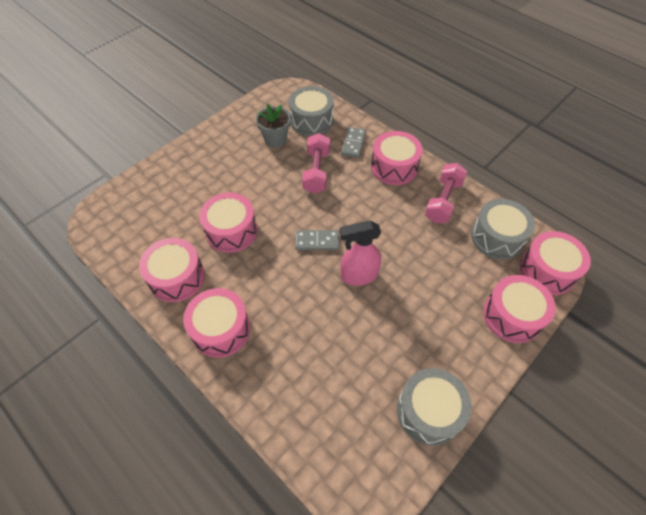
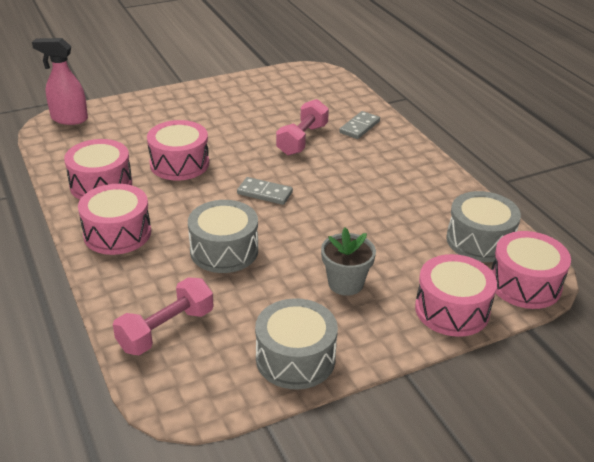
camera: 20 degrees right, 20 degrees down
(275, 139) = (275, 106): grey flower pot -> grey flower pot (345, 283)
(311, 120) = (324, 99): grey drum -> grey drum (224, 250)
(358, 275) = (291, 230): pink spray bottle -> pink spray bottle (69, 119)
(394, 167) = (394, 155): pink drum -> none
(443, 201) = (433, 195): pink dumbbell -> pink dumbbell (166, 330)

